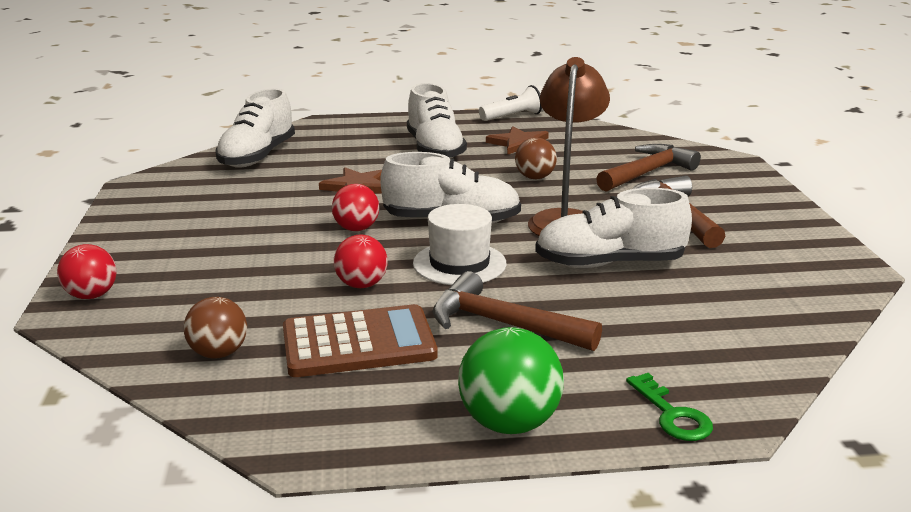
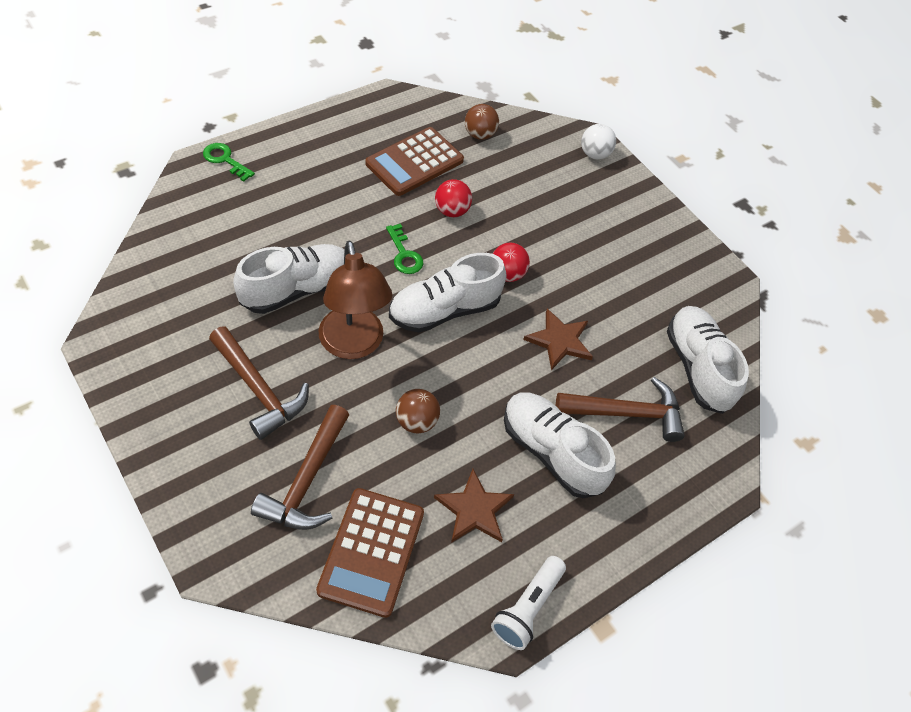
camera: 145 degrees right, 30 degrees up
(92, 295) = (594, 154): red ball -> white ball
(459, 263) = (404, 254): white hat -> green key
(503, 324) = (342, 201): brown hammer -> brown hammer (626, 413)
(509, 423) = (305, 133): green ball -> none
(609, 144) = (371, 551): none -> brown calculator

